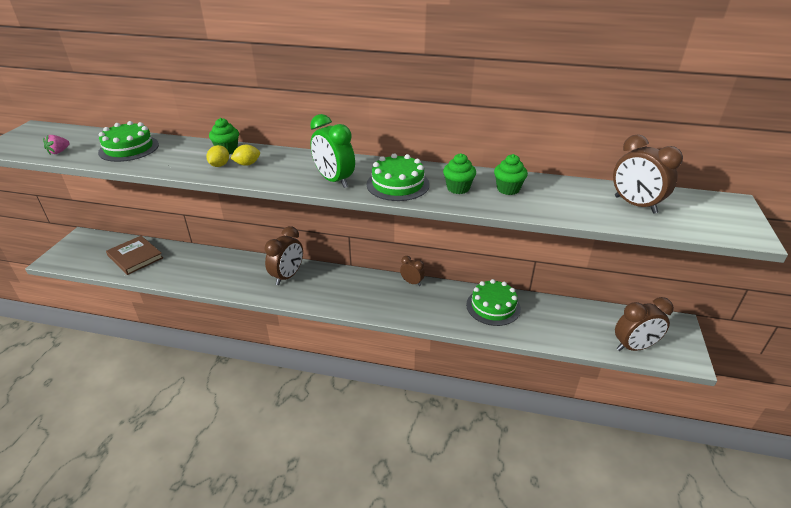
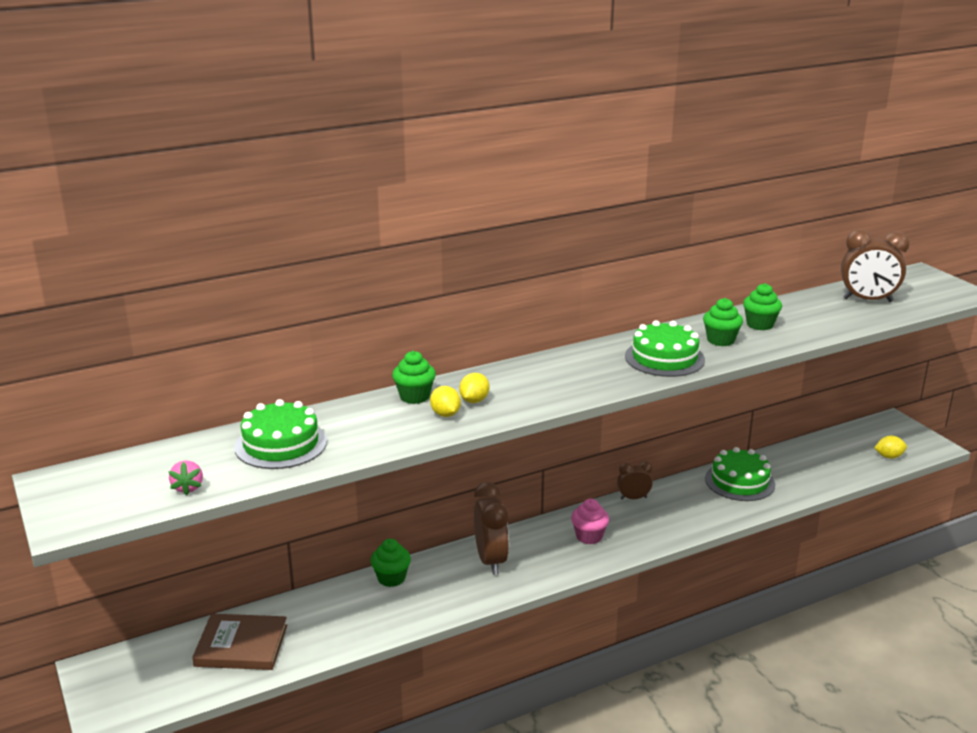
camera: 40 degrees left, 10 degrees down
(233, 260) = (391, 578): none -> green cupcake
(334, 180) = (600, 379): green clock -> none
(354, 291) = (589, 536): none -> pink cupcake
(634, 347) = (889, 456): brown clock -> yellow lemon

